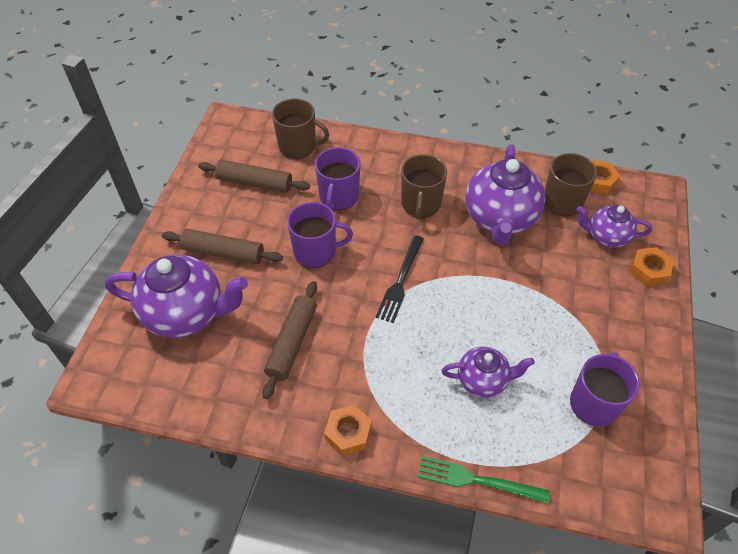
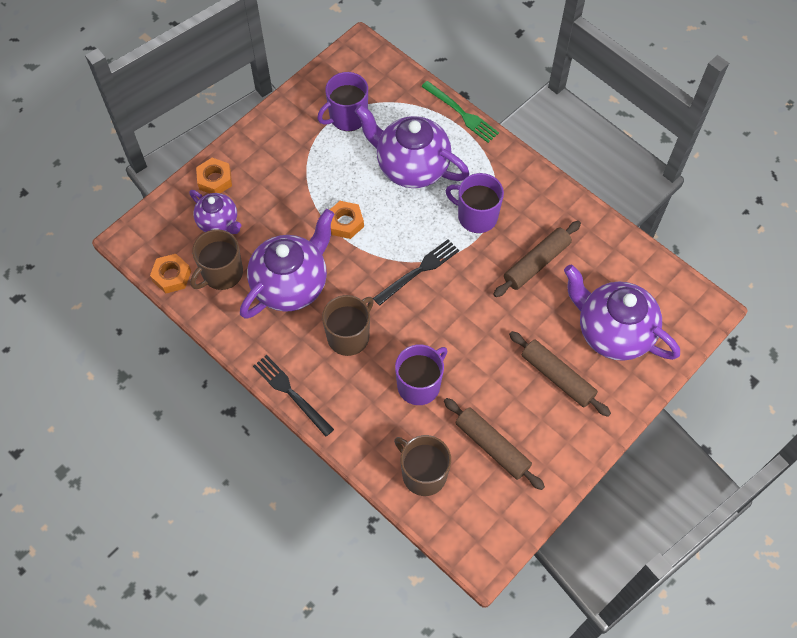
camera: 150 degrees left, 10 degrees up
(316, 251) = (473, 335): purple mug -> purple mug (476, 216)
(348, 432) = (529, 180): orange nut -> orange nut (345, 222)
(433, 150) = (291, 393): none -> black fork
(483, 380) = (411, 167): purple teapot -> purple teapot, size x1.75

